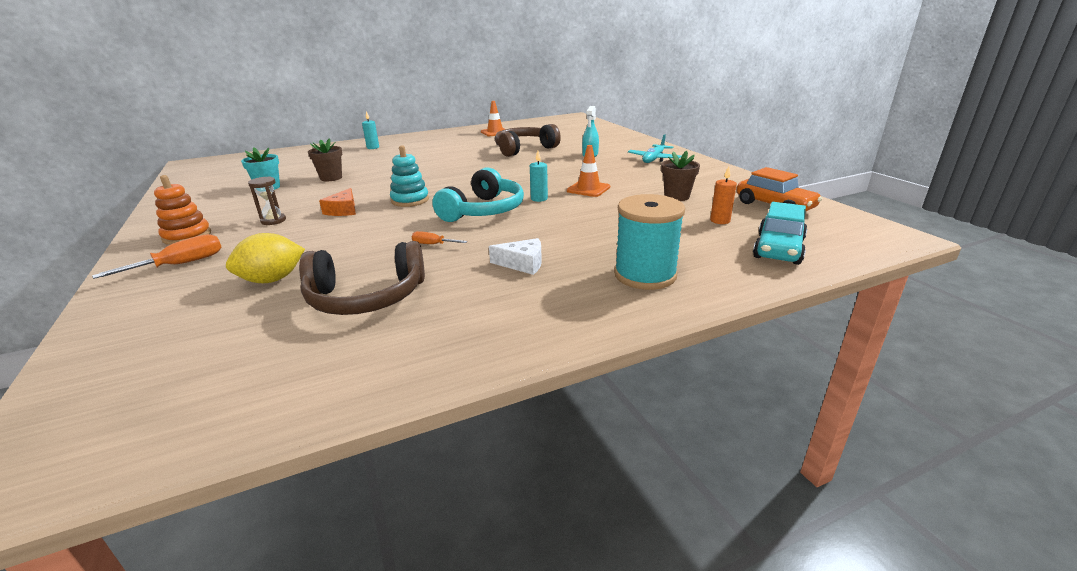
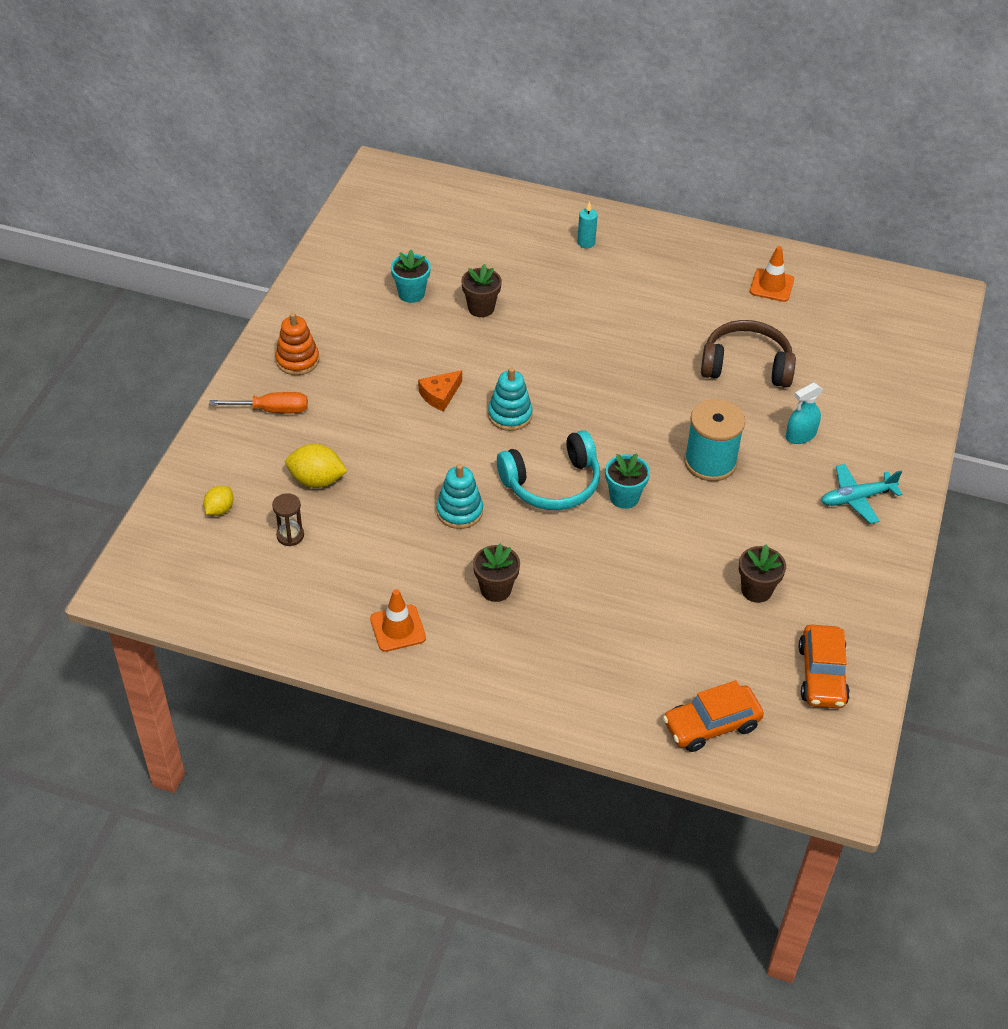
camera: 40 degrees right, 20 degrees up
(160, 341) = (219, 509): none -> yellow lemon
(273, 221) = (373, 376): brown hourglass -> brown hourglass (290, 535)
(366, 297) = (359, 550): brown headphones -> none
(433, 244) = (459, 511): orange screwdriver -> turquoise stacking toy
(522, 264) = (495, 589): white cheese -> brown flower pot
(539, 199) = (624, 497): turquoise candle -> turquoise flower pot
(588, 189) = (693, 512): orange traffic cone -> orange traffic cone (398, 628)
(645, 275) = (563, 671): turquoise spool -> turquoise spool (710, 462)
(720, 221) = (731, 655): orange candle -> none
(778, 249) = (711, 725): turquoise car -> orange car

